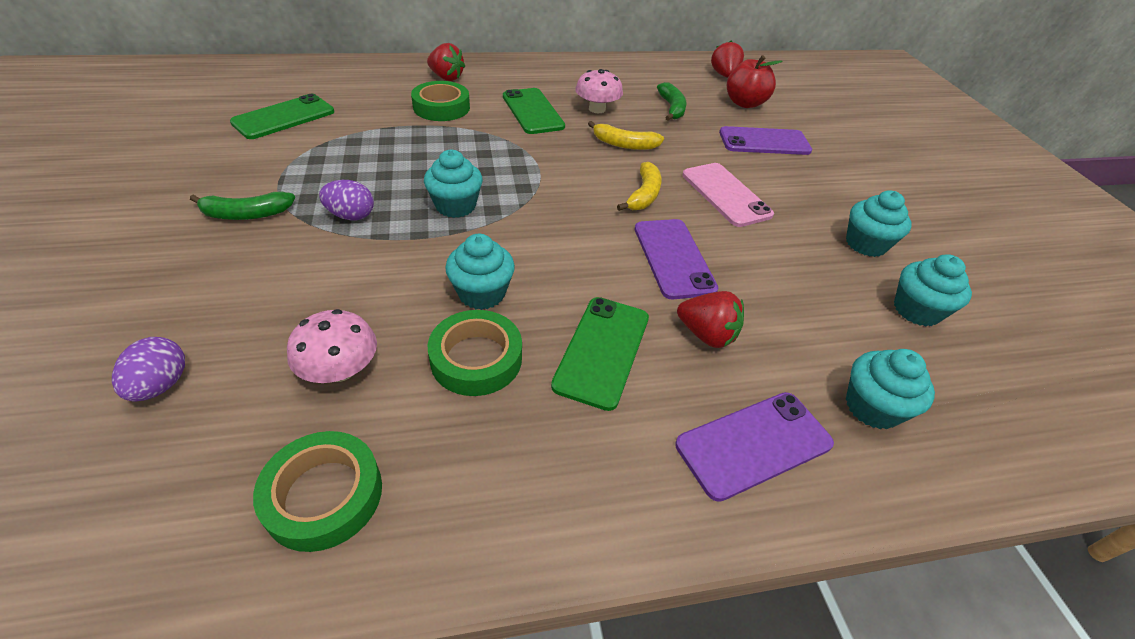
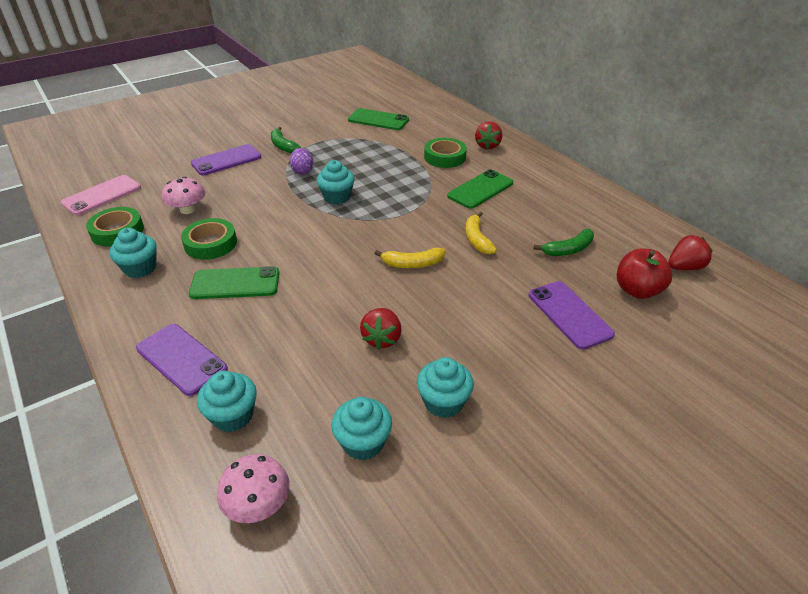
camera: 70 degrees right, 5 degrees down
(161, 385) = (163, 175): purple egg -> none
(482, 293) = (262, 230): turquoise cupcake -> turquoise cupcake (140, 268)
(597, 109) = (519, 214): pink mushroom -> pink mushroom (258, 504)
(673, 258) = (343, 293): purple phone -> purple phone (226, 160)
(706, 335) = (270, 323): red strawberry -> red strawberry (382, 339)
(725, 194) = (451, 304): pink phone -> pink phone (102, 195)

